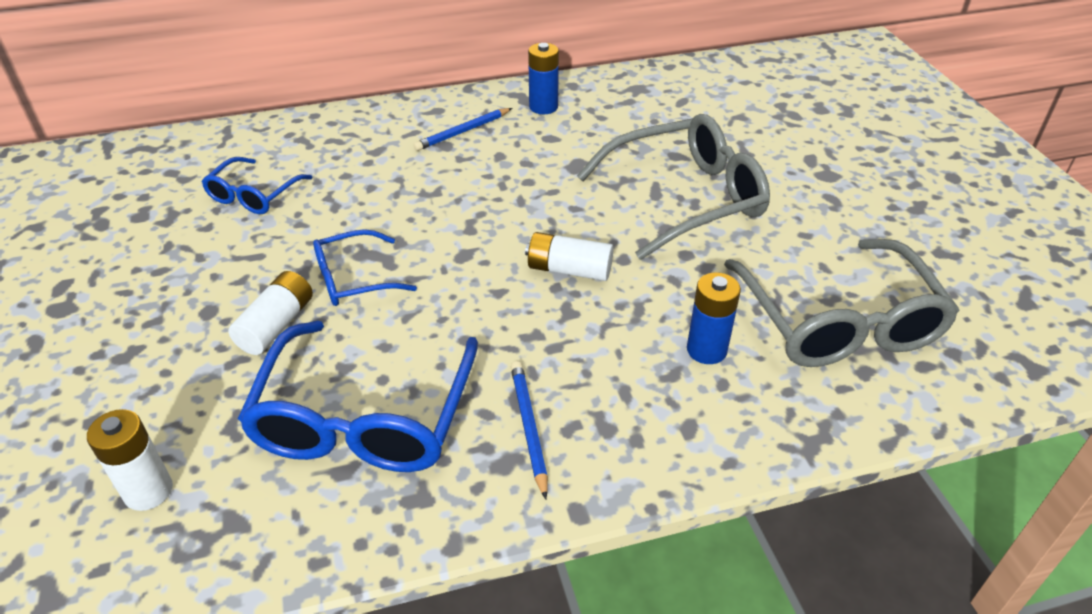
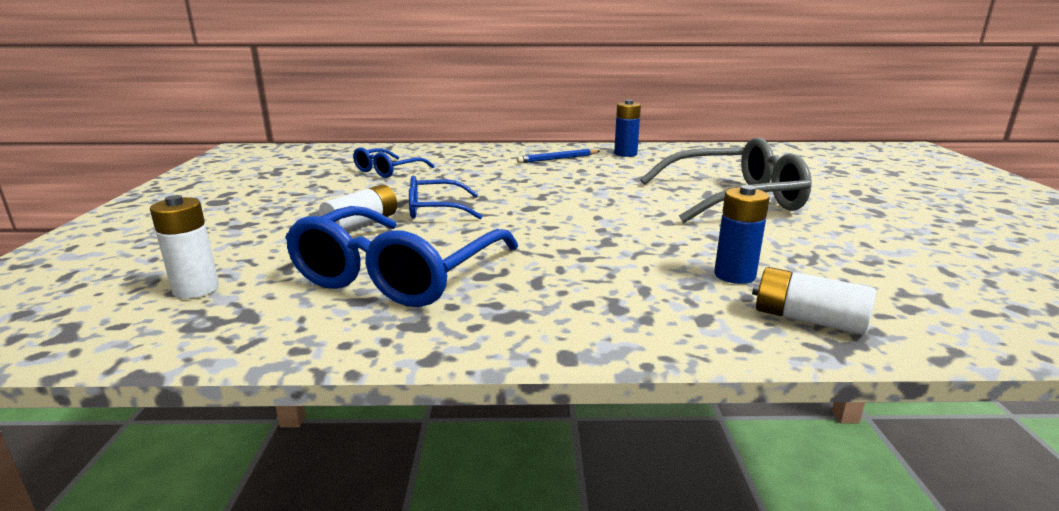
camera: 15 degrees right, 20 degrees down
(528, 427) = (541, 298): blue pencil -> none
(569, 270) = (616, 222): white battery -> white battery (808, 319)
(839, 322) = (880, 275): grey glasses -> none

